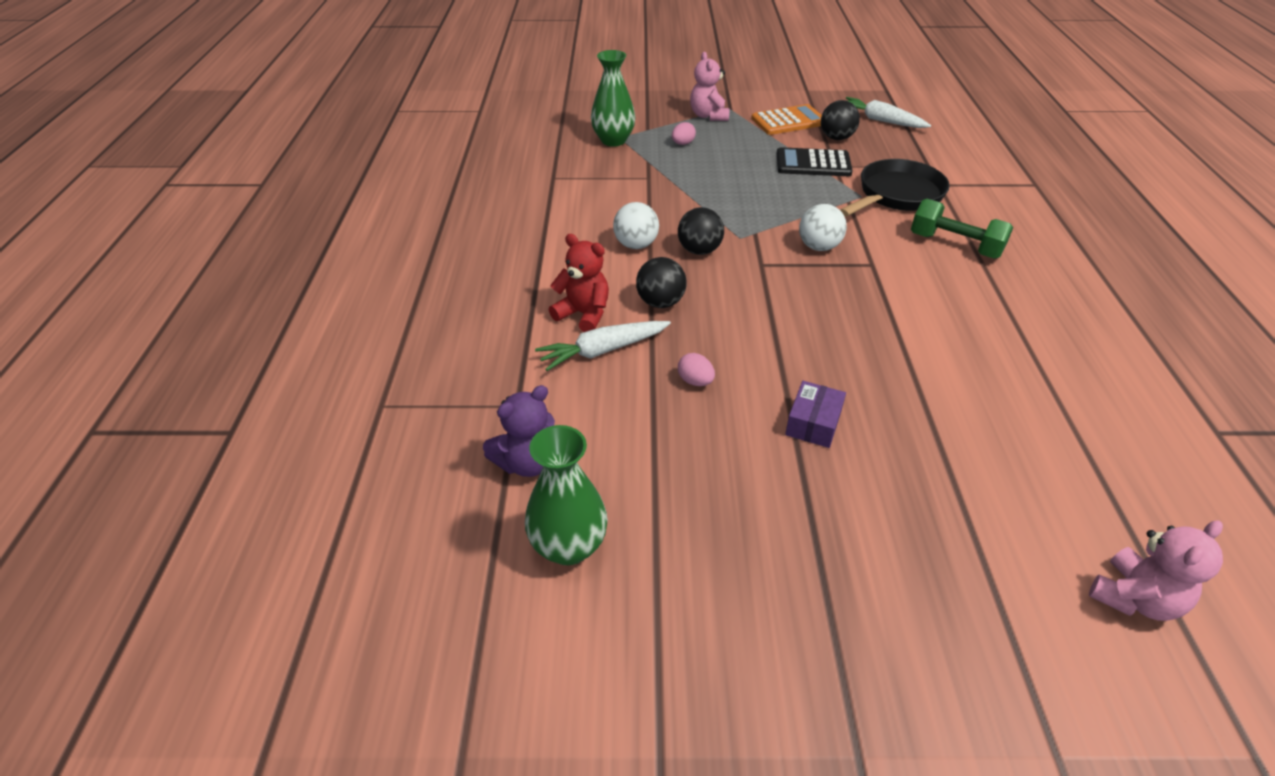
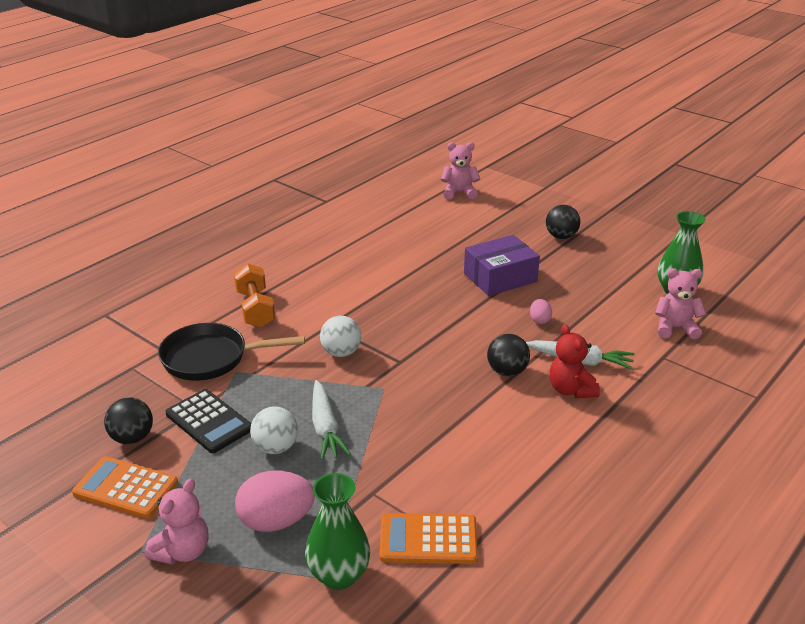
camera: 140 degrees left, 10 degrees down
(527, 462) = (675, 328): purple teddy bear -> pink teddy bear
(583, 172) = (428, 539): none -> orange calculator
(636, 245) = (472, 424): white ball -> white ball (276, 447)
(683, 144) = (276, 521): pink egg -> pink egg, size x2.04
(699, 250) = (429, 394): black ball -> black ball (561, 236)
(813, 423) = (500, 277): purple box -> purple box, size x1.73
(881, 120) = (53, 434): white carrot -> white carrot (325, 427)
(955, 245) = (255, 309): green dumbbell -> orange dumbbell

